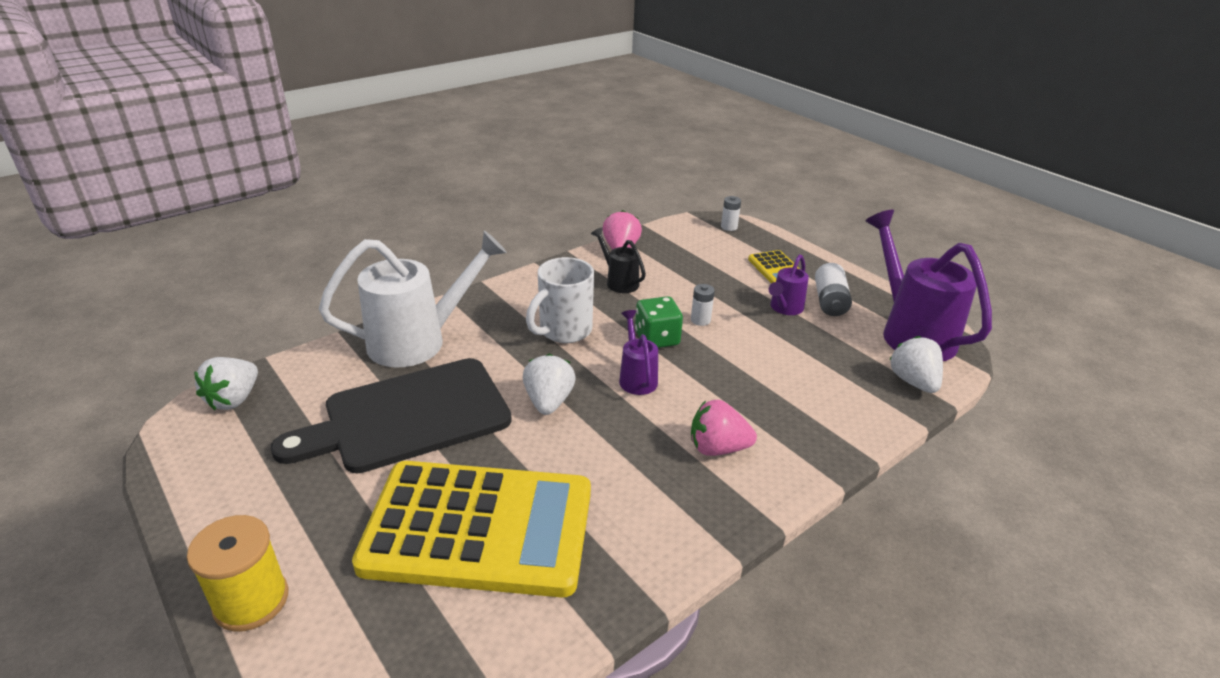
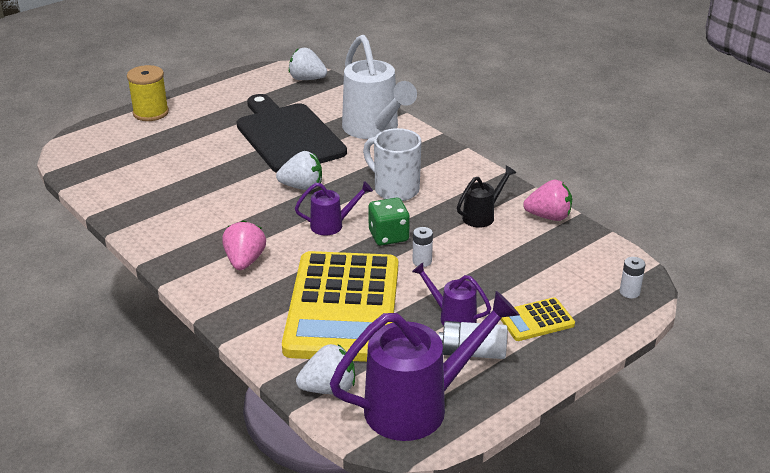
camera: 90 degrees right, 0 degrees up
(479, 528) = (185, 169): yellow calculator -> yellow calculator (343, 307)

